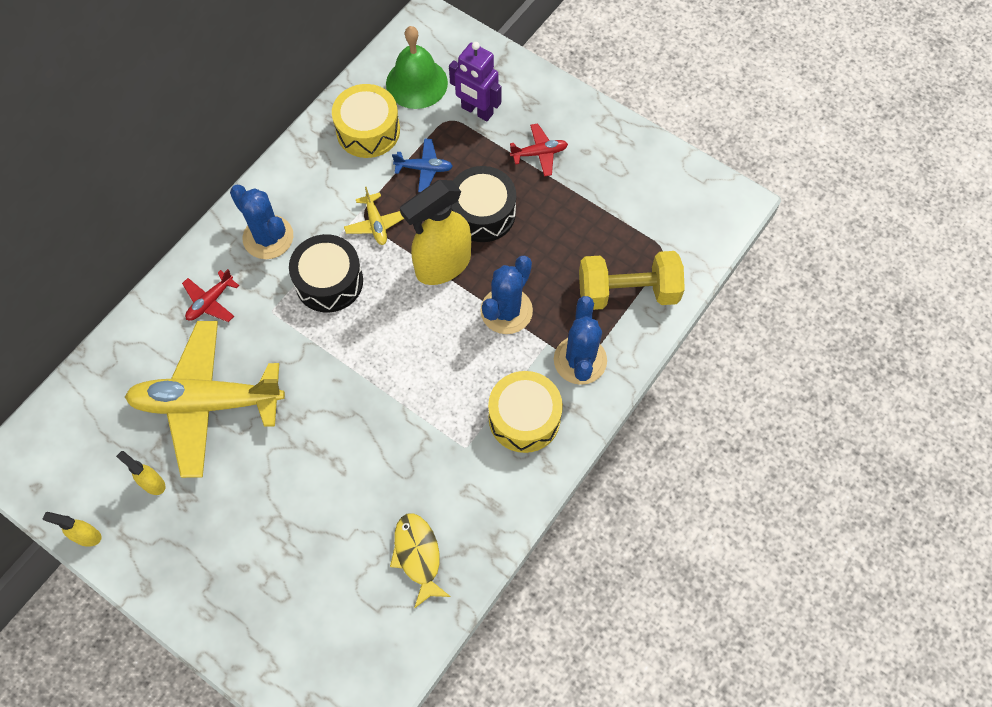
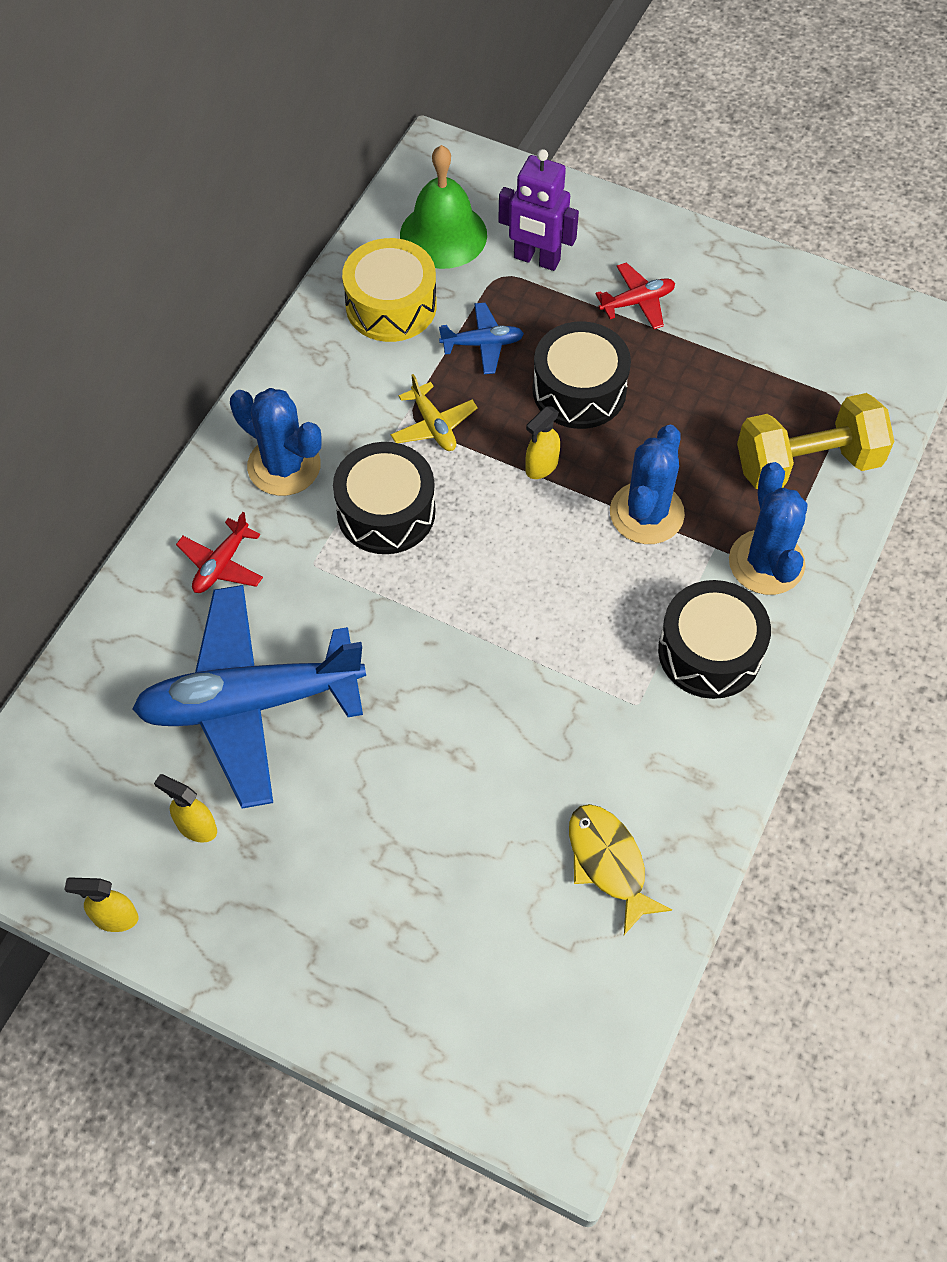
camera: 10 degrees left, 5 degrees down
(207, 403) = (250, 703): yellow plane -> blue plane
(442, 265) = (541, 467): yellow spray bottle -> yellow spray bottle, size x0.45
(524, 418) = (709, 651): yellow drum -> black drum

